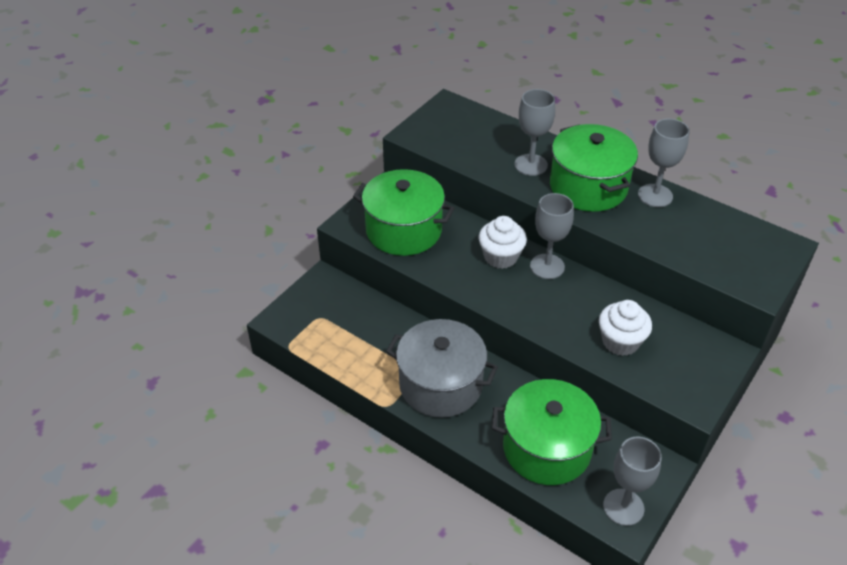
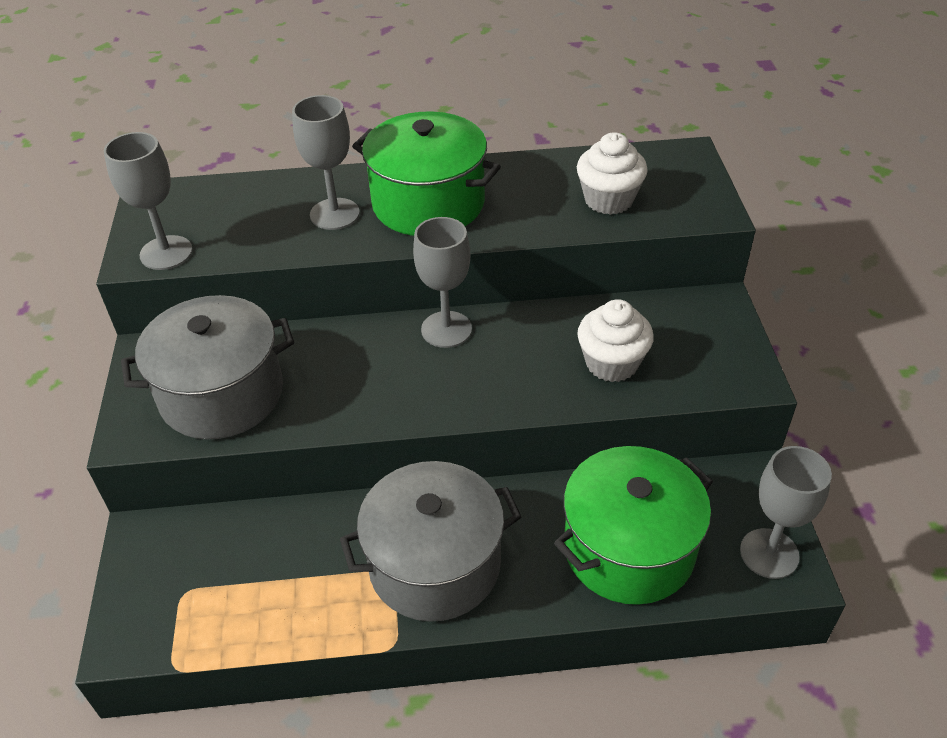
camera: 40 degrees left, 0 degrees up
(403, 230) = (221, 394): green pot -> grey pot
(500, 257) = (381, 351): white cupcake -> white cupcake (608, 200)
(655, 195) = (509, 174): grey goblet -> grey goblet (166, 253)

